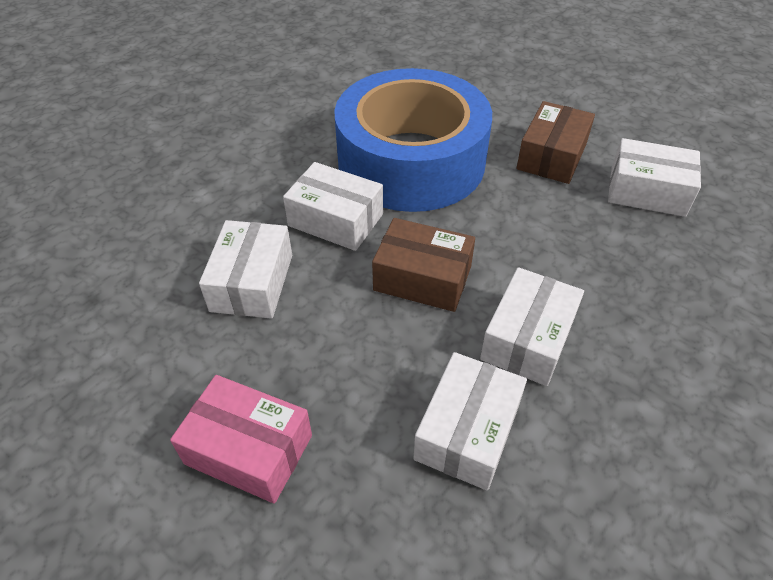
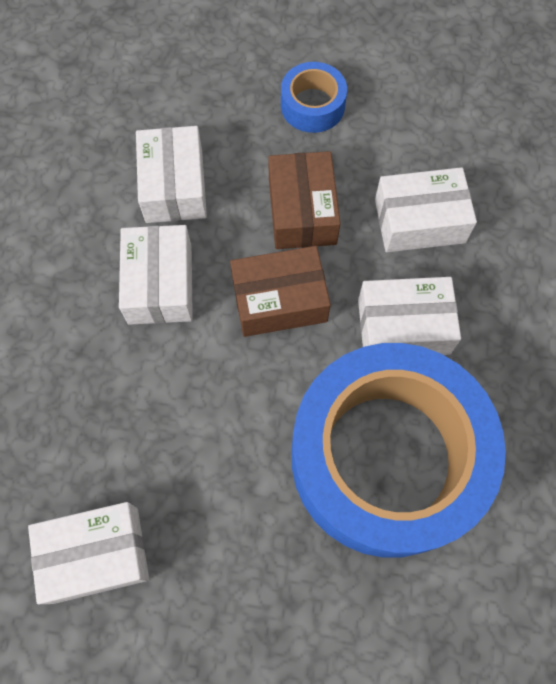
camera: 150 degrees right, 20 degrees up
(249, 449) = (312, 105): pink box -> blue tape
(252, 282) = (419, 221): white box -> white box turned 75 degrees counterclockwise
(552, 156) = (229, 563): brown box -> brown box (302, 211)

